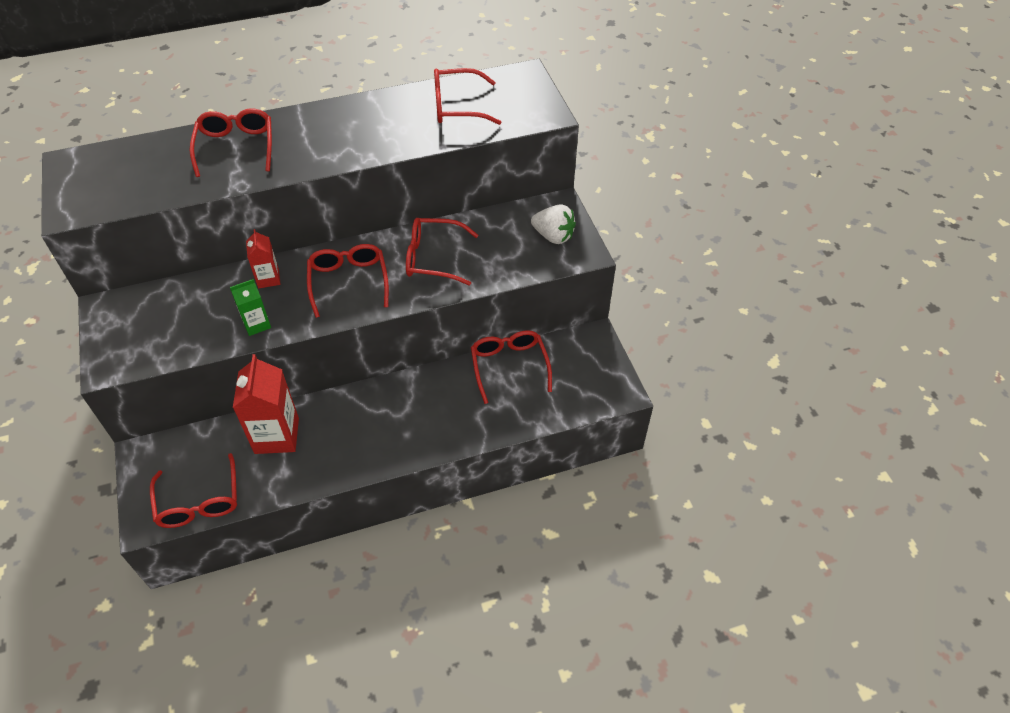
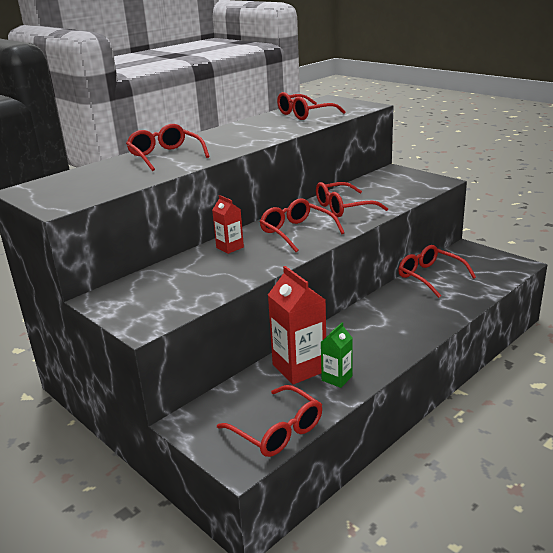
camera: 25 degrees left, 25 degrees down
(256, 324) = (251, 268): green carton -> green carton (337, 378)
(553, 236) = (410, 181): white strawberry -> none

